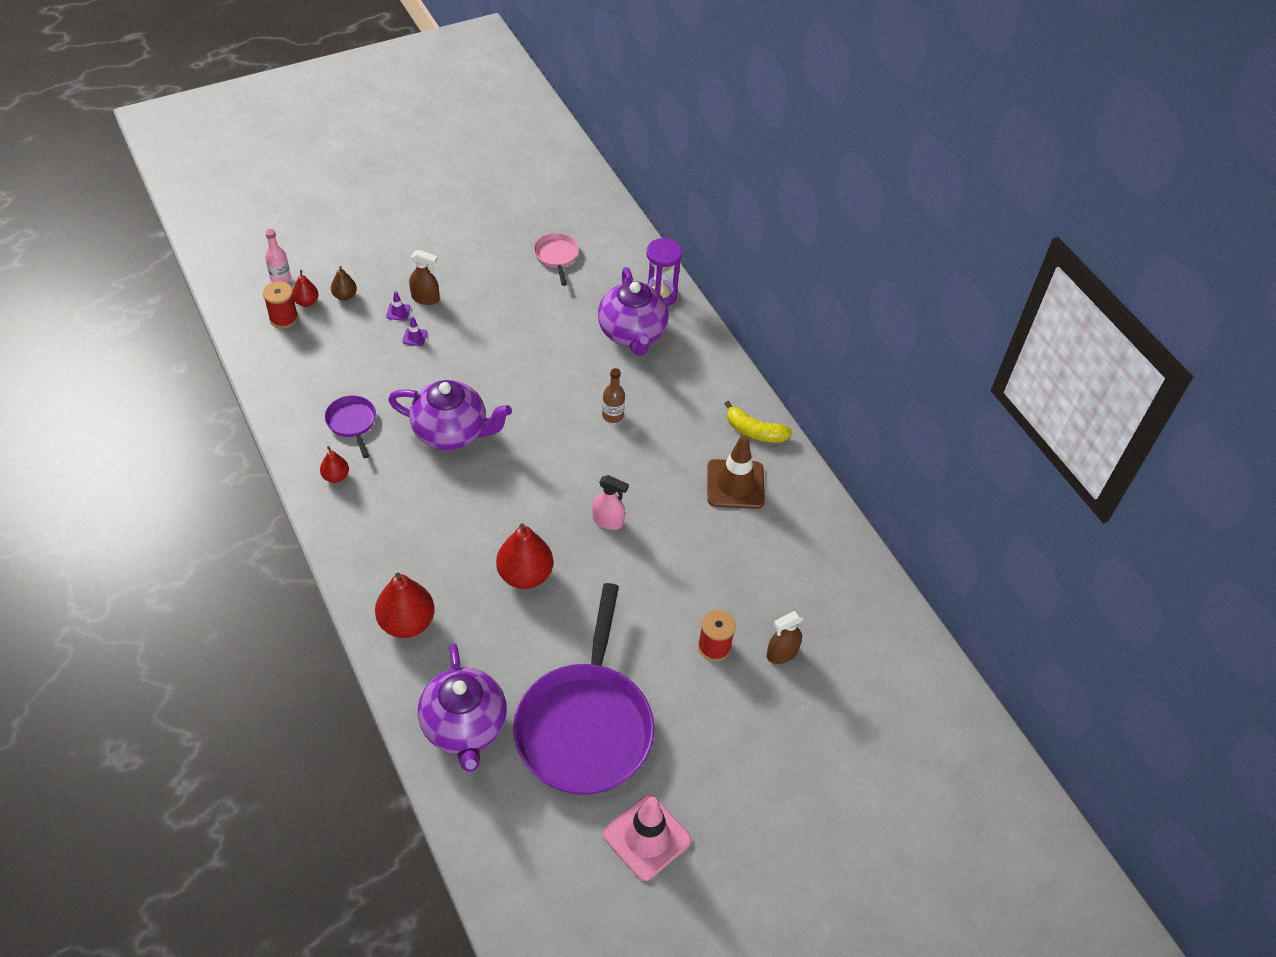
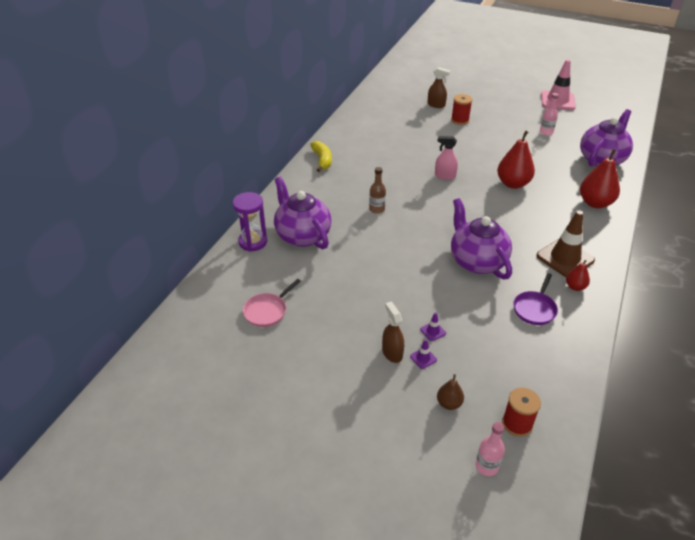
camera: 125 degrees left, 10 degrees down
(306, 302) = (485, 423): red pear -> none
(585, 726) = (546, 132): purple pan -> pink bottle
(608, 521) = (444, 176): pink spray bottle -> pink spray bottle turned 60 degrees counterclockwise
(632, 333) = (302, 235): purple teapot -> purple teapot turned 75 degrees counterclockwise
(735, 484) = (365, 151): brown traffic cone -> brown traffic cone (565, 258)

